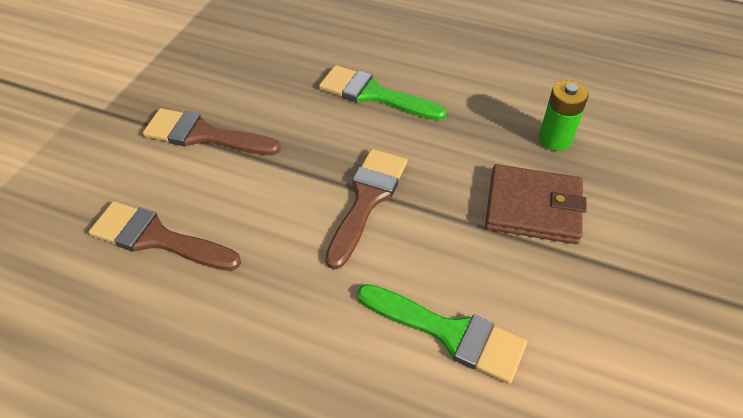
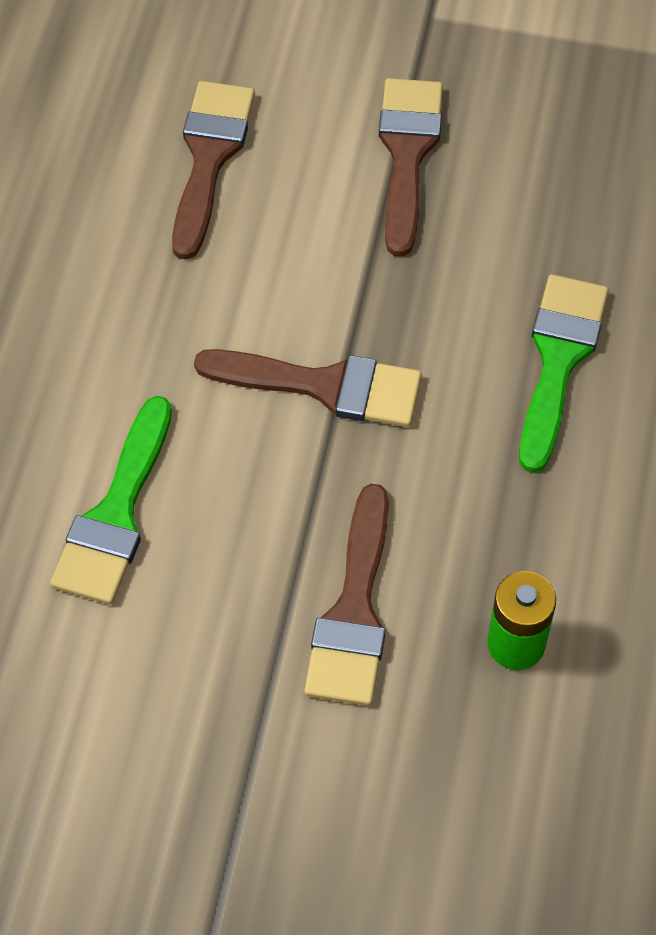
camera: 80 degrees right, 10 degrees up
(533, 208) = (353, 612): brown wallet -> brown brush

